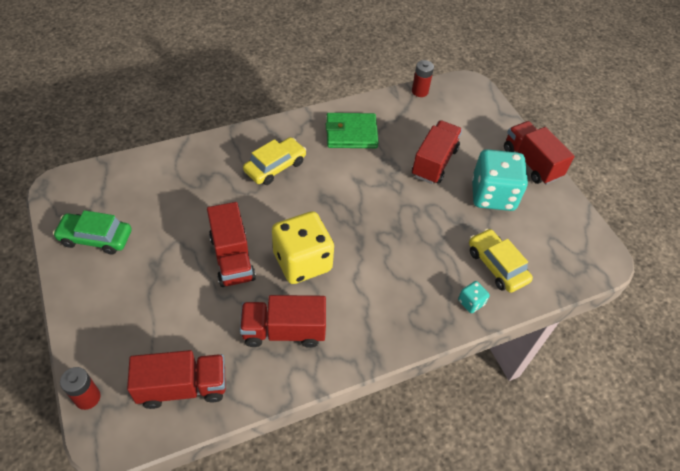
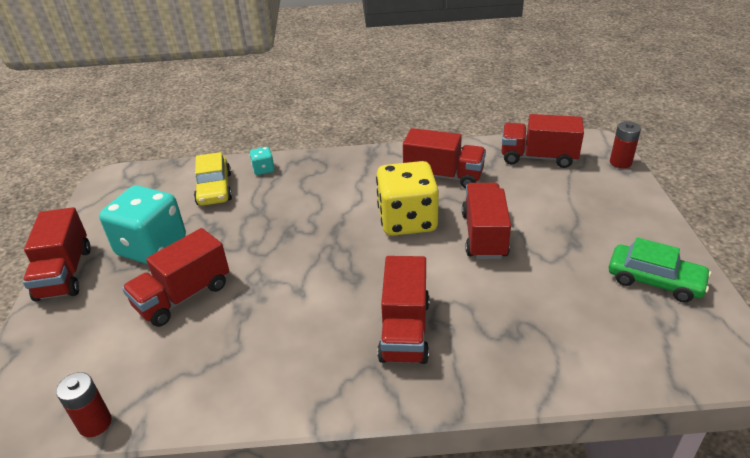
camera: 155 degrees left, 15 degrees down
(275, 167) = (404, 330): yellow car -> red truck
(351, 133) = (266, 362): green wallet -> none

